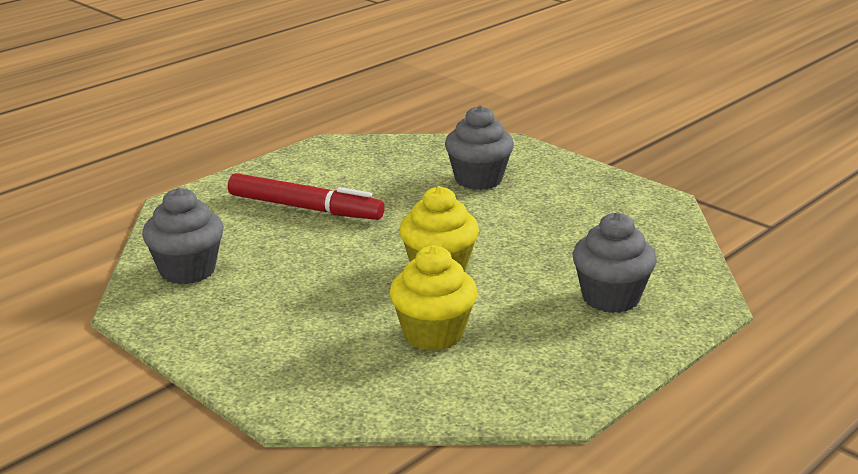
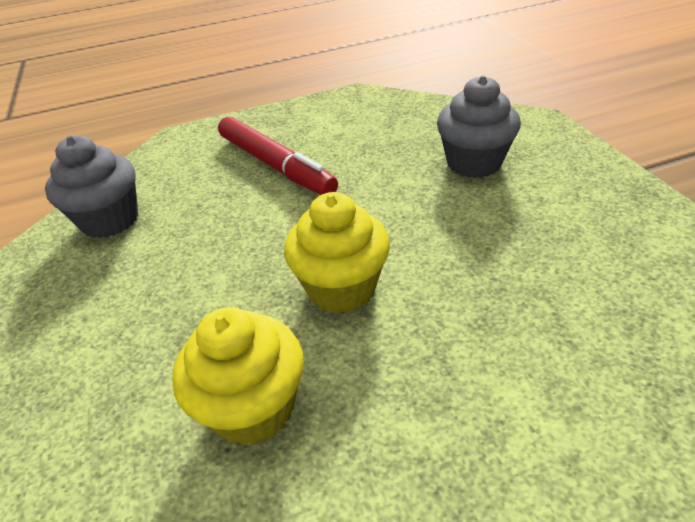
camera: 30 degrees right, 15 degrees up
(610, 298) = (539, 420): grey cupcake -> none

